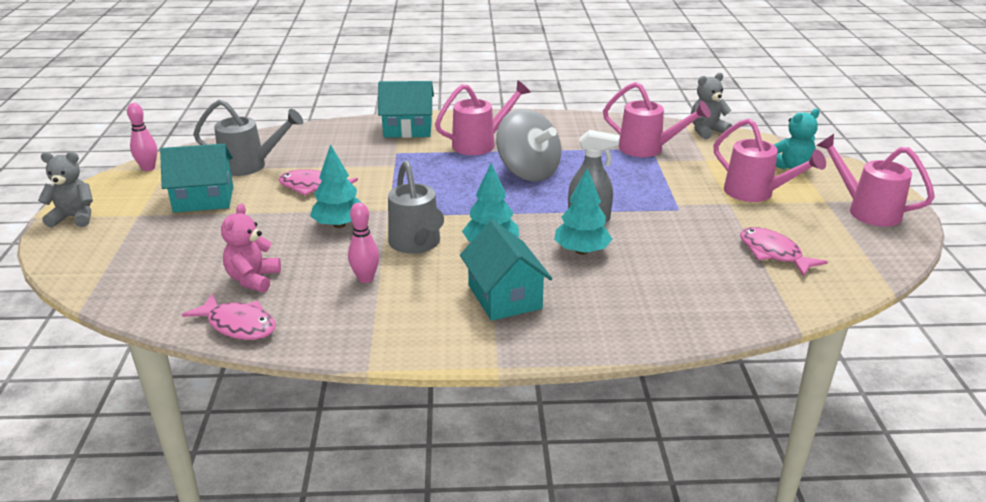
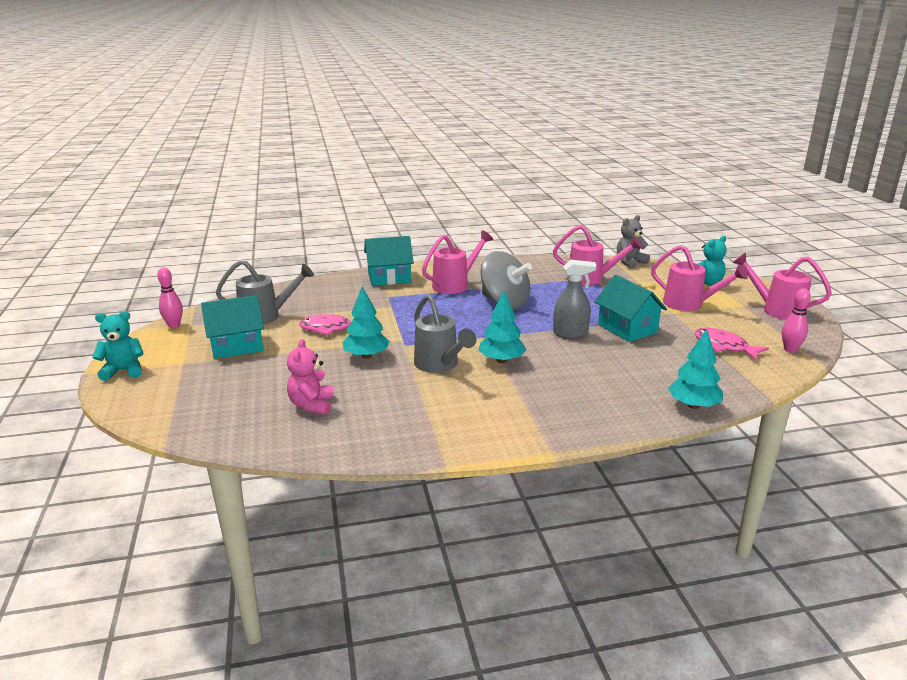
camera: 10 degrees left, 5 degrees down
(74, 218) = (124, 371): grey teddy bear -> turquoise teddy bear
(238, 325) = (316, 443): pink fish -> none
(365, 278) = (409, 395): pink bowling pin -> pink bowling pin (790, 350)
(504, 297) = (531, 398): turquoise house -> turquoise house (627, 328)
(581, 251) = (576, 358): turquoise tree -> turquoise tree (693, 405)

